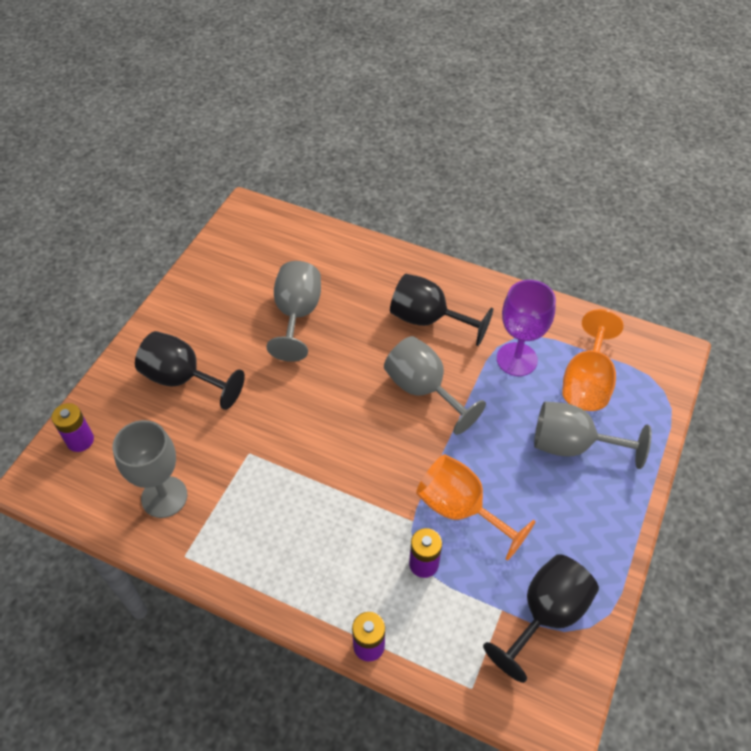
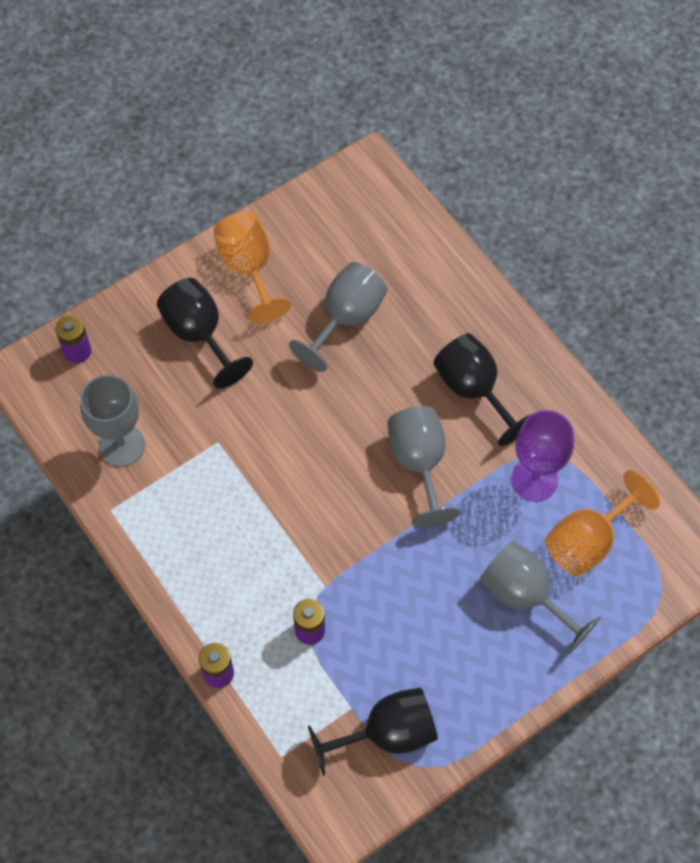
camera: 30 degrees right, 10 degrees up
(460, 509) = (376, 599): orange goblet -> orange goblet (249, 269)

